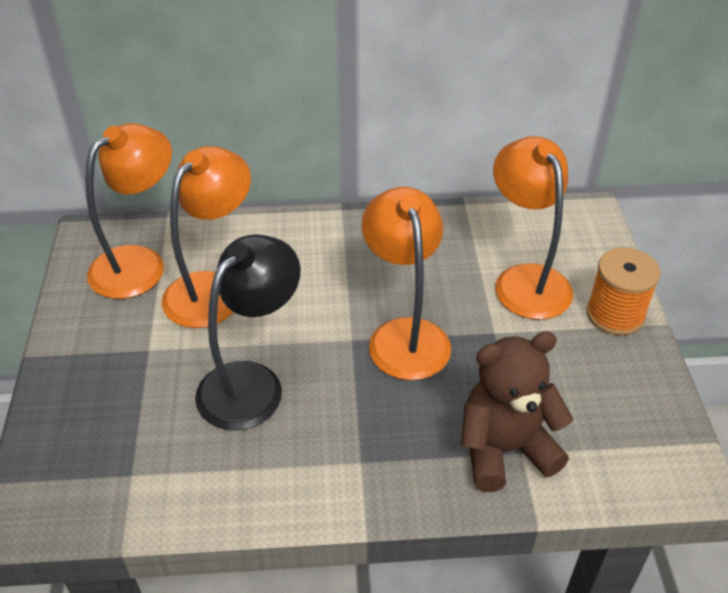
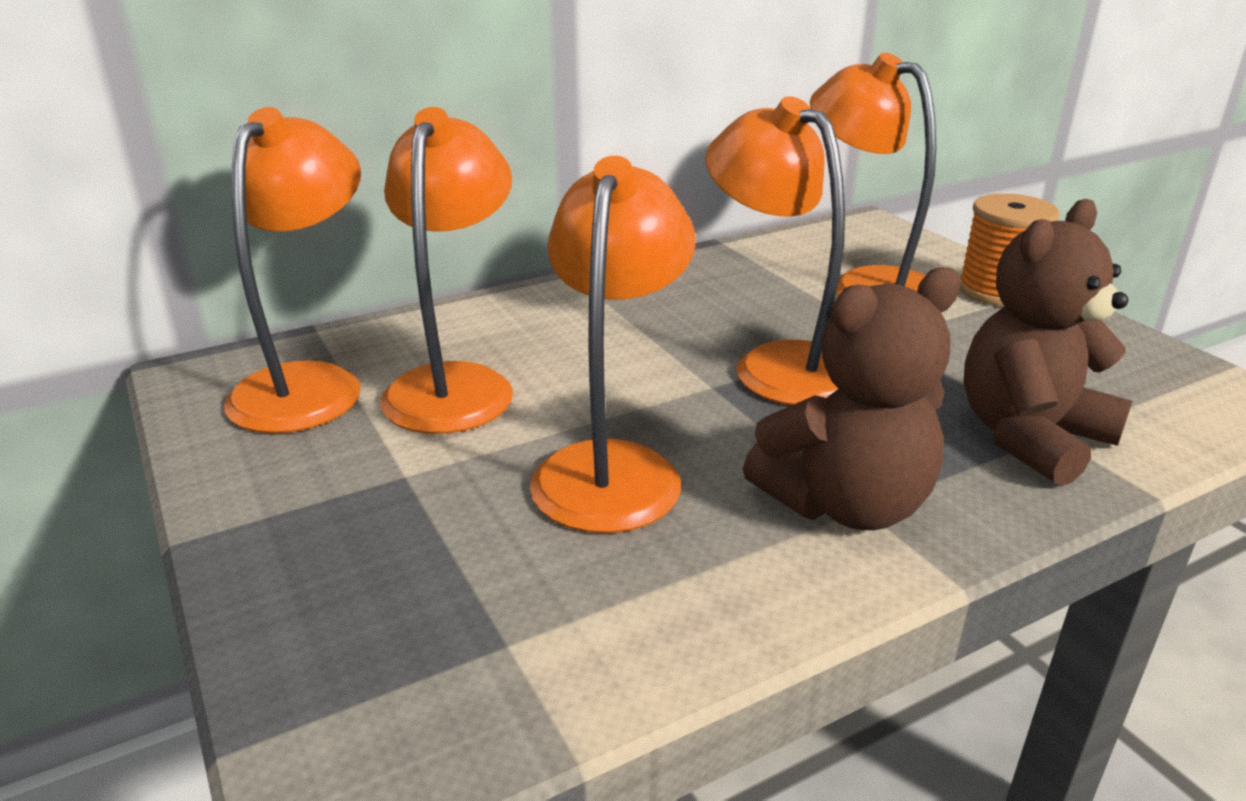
camera: 25 degrees left, 15 degrees down
(252, 383) = (612, 467): black lamp -> orange lamp
(352, 456) = (846, 504): none -> brown teddy bear

